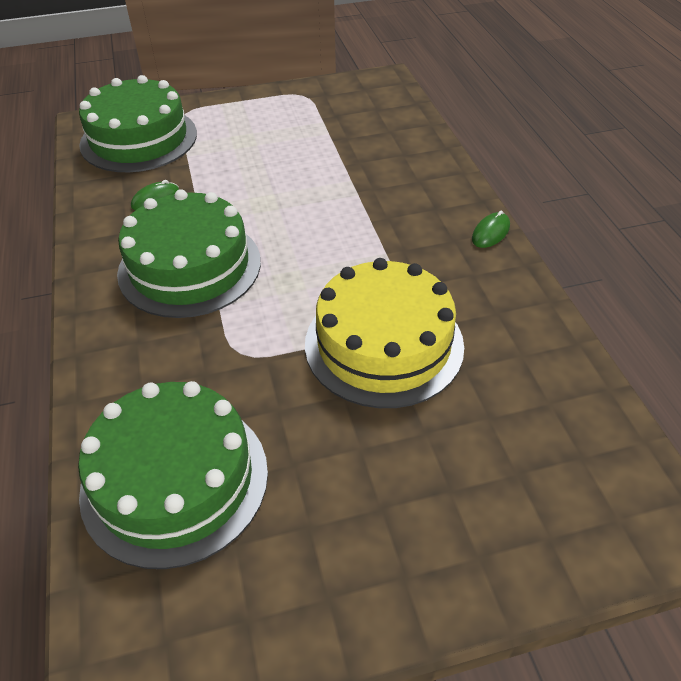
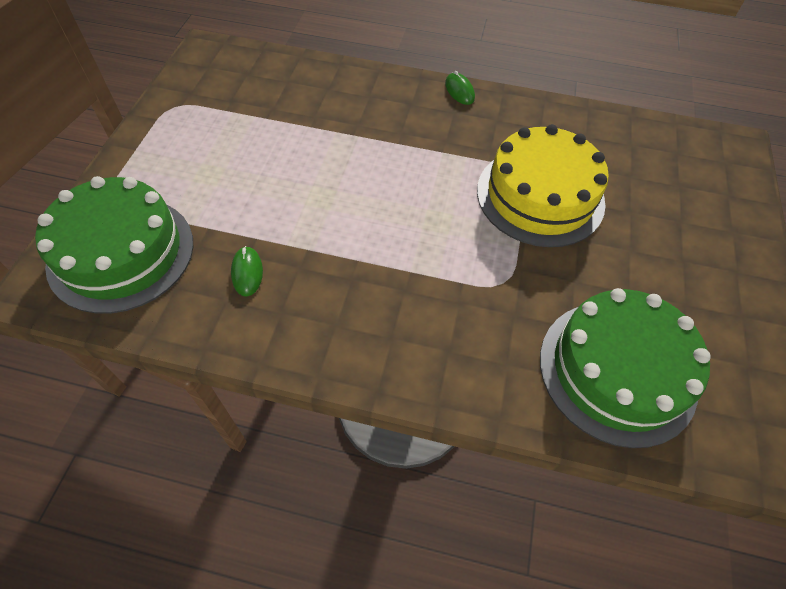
camera: 65 degrees left, 10 degrees up
(190, 267) = (372, 279): green cake -> none

